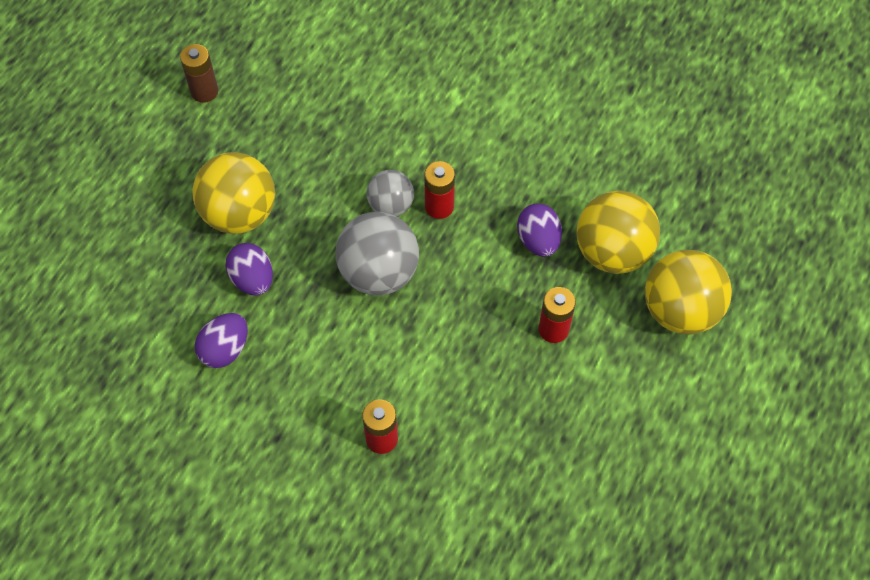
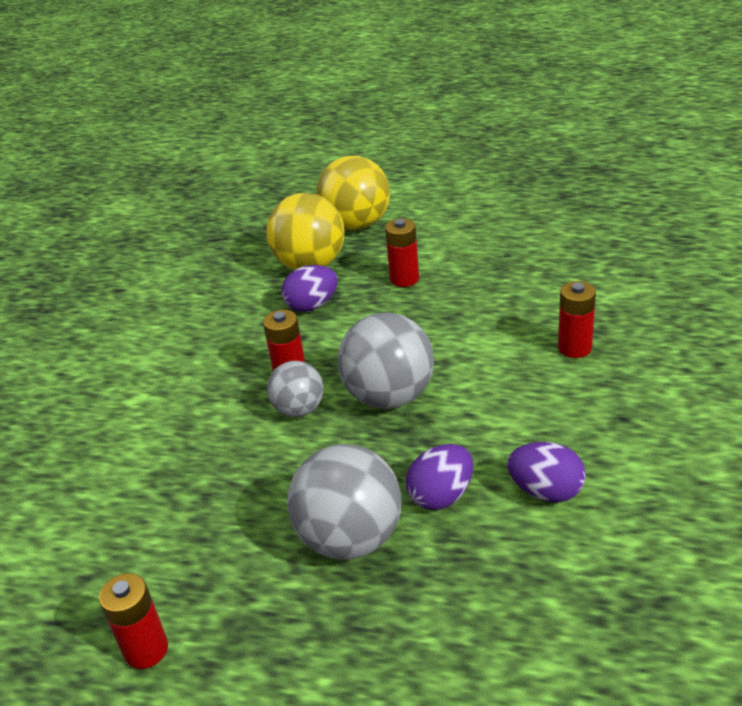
camera: 100 degrees left, 25 degrees down
(204, 91) = (146, 650): brown battery -> red battery
(240, 213) = (350, 538): yellow ball -> grey ball

